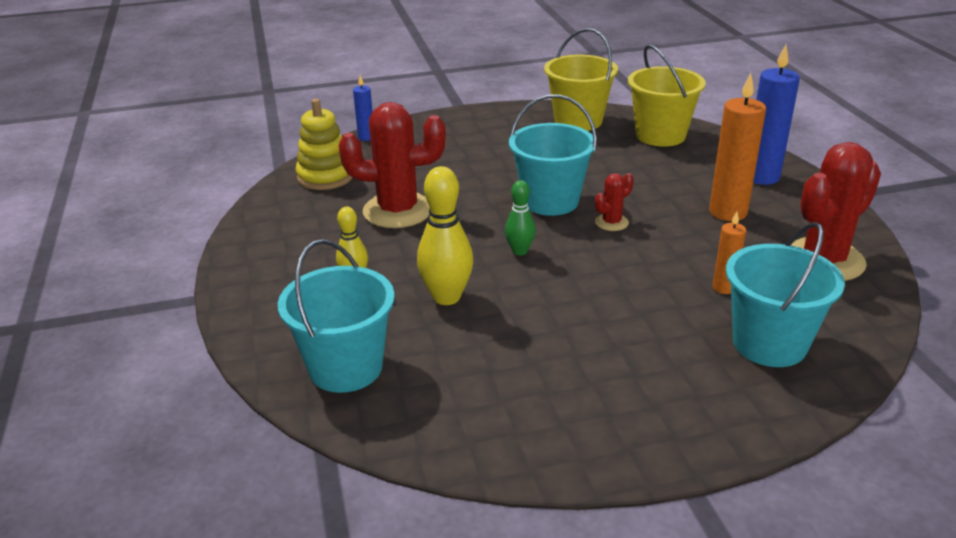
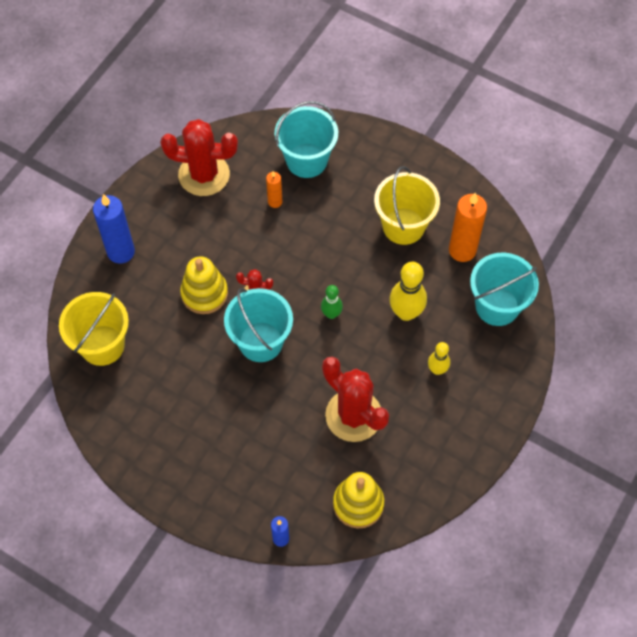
camera: 135 degrees left, 30 degrees up
(578, 121) = (122, 415): yellow bucket -> yellow bucket (403, 226)
(650, 197) = (204, 293): none -> yellow stacking toy
(728, 212) = (187, 243): orange candle -> orange candle (462, 250)

